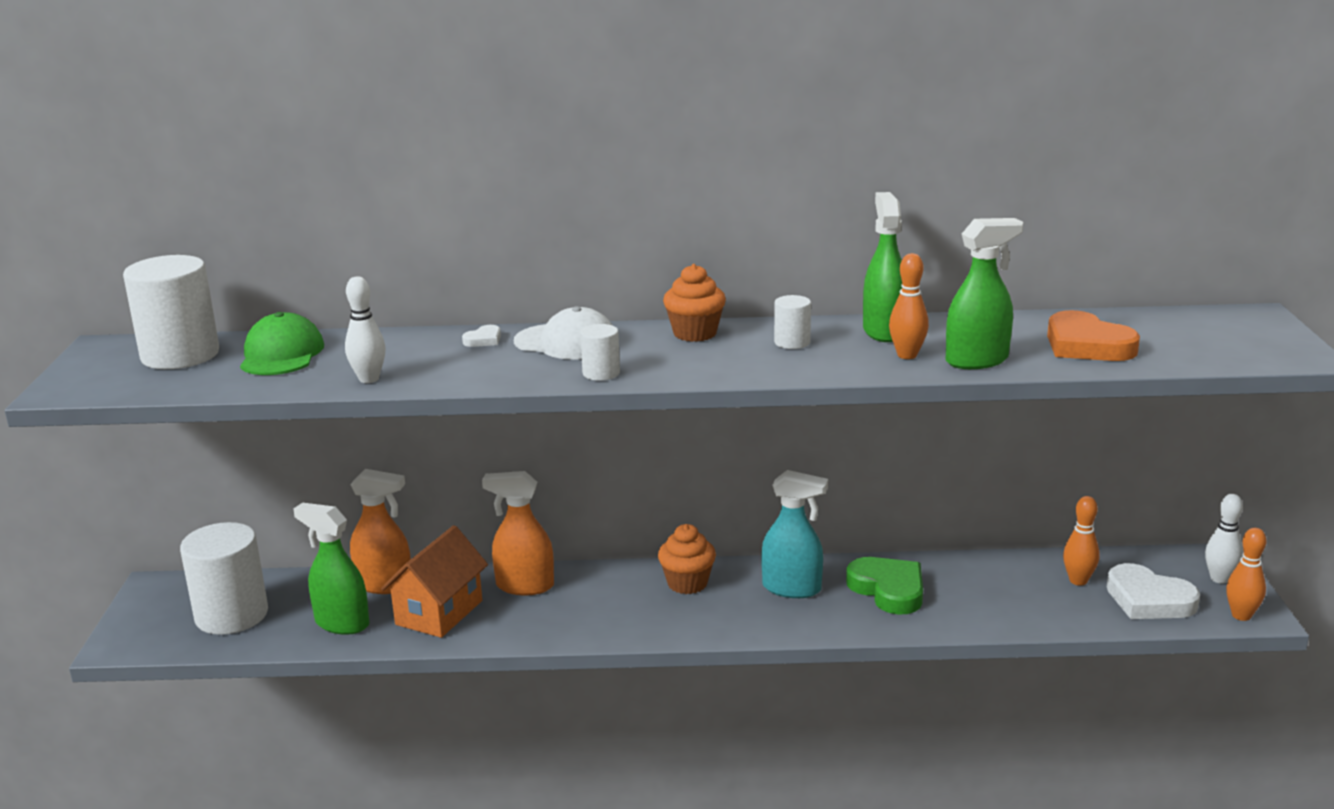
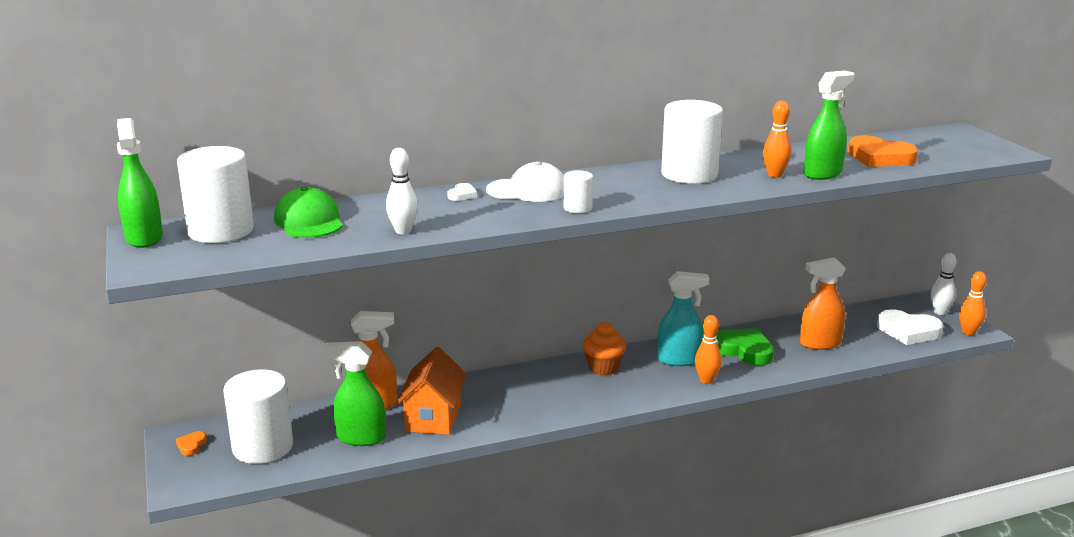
camera: 20 degrees left, 0 degrees up
(163, 599) = (191, 445): none -> orange heart
(524, 586) = (485, 388): orange spray bottle -> orange spray bottle (819, 343)
(695, 333) = (615, 175): orange cupcake -> none
(792, 342) = (689, 174): white cylinder -> white cylinder, size x2.13
(883, 331) = (742, 161): green spray bottle -> green spray bottle (144, 238)
(1078, 581) = (858, 326): orange bowling pin -> orange bowling pin (706, 380)

